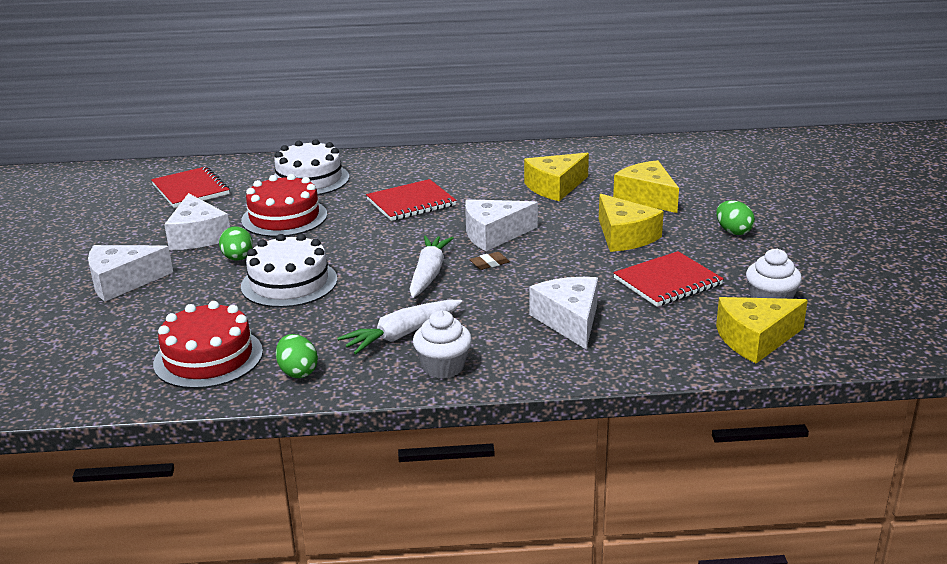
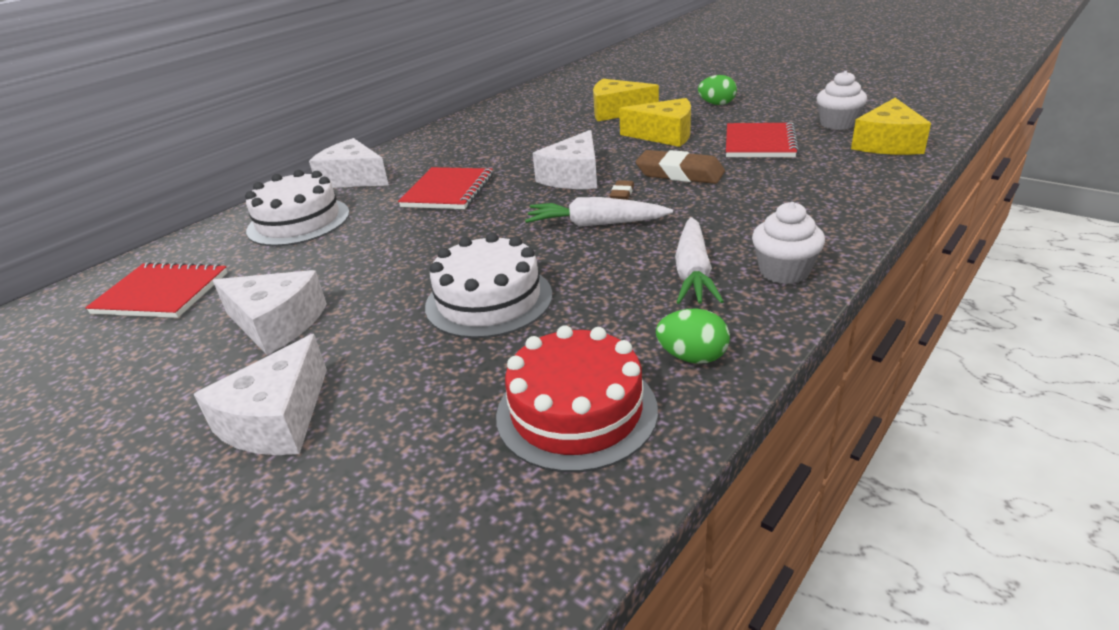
camera: 45 degrees left, 5 degrees up
(238, 258) = (379, 314): green egg -> none
(284, 217) = (345, 258): red cake -> none
(428, 274) = (596, 224): white carrot -> white carrot turned 45 degrees counterclockwise
(555, 187) = (539, 133): yellow cheese -> none
(556, 271) = (680, 173): none -> brown eraser
(569, 321) = (772, 193): white cheese -> white cheese (353, 178)

